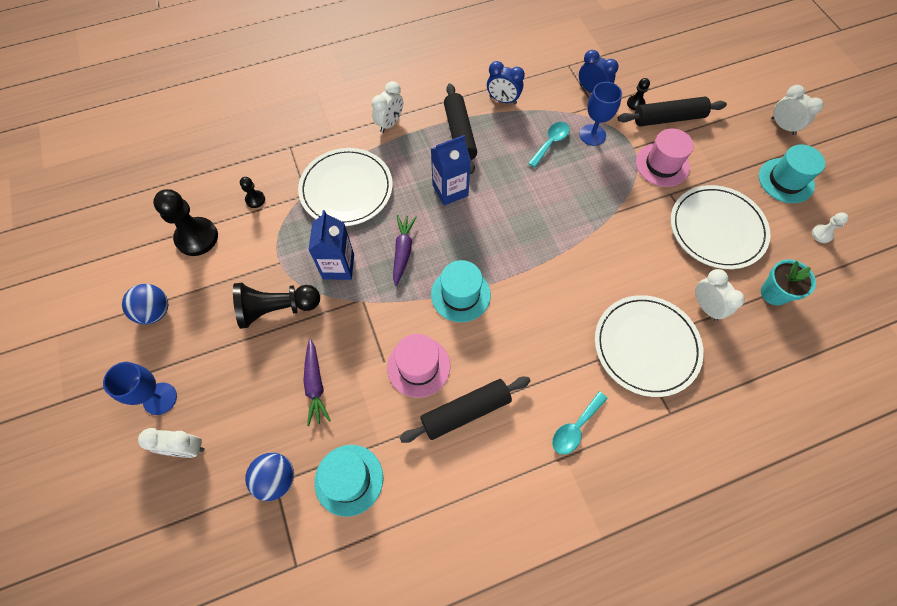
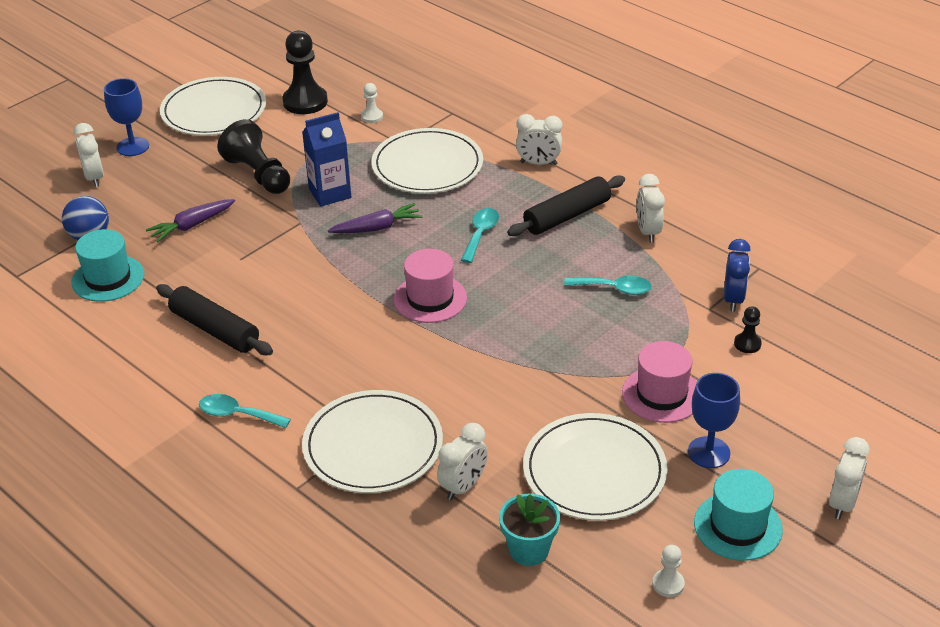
camera: 65 degrees right, 25 degrees down
(155, 312) = (214, 111): blue ball -> white plate
(255, 199) = (372, 117): black pawn -> white pawn
(418, 366) = (248, 282): pink hat -> pink hat (430, 298)
(450, 190) = (480, 234): blue carton -> turquoise spoon
(460, 294) = (350, 284): turquoise hat -> none
(503, 100) = (648, 232): blue clock -> white clock
(592, 135) = (658, 320): blue goblet -> blue goblet (709, 452)
(668, 118) = (749, 381): black rolling pin -> none

